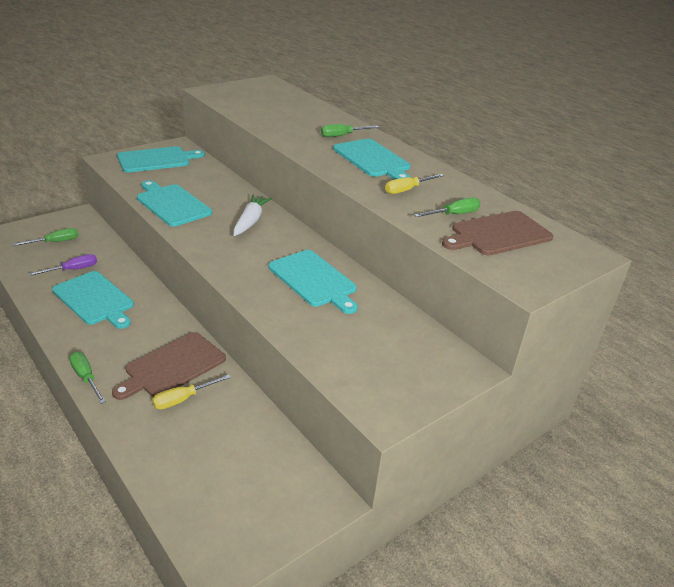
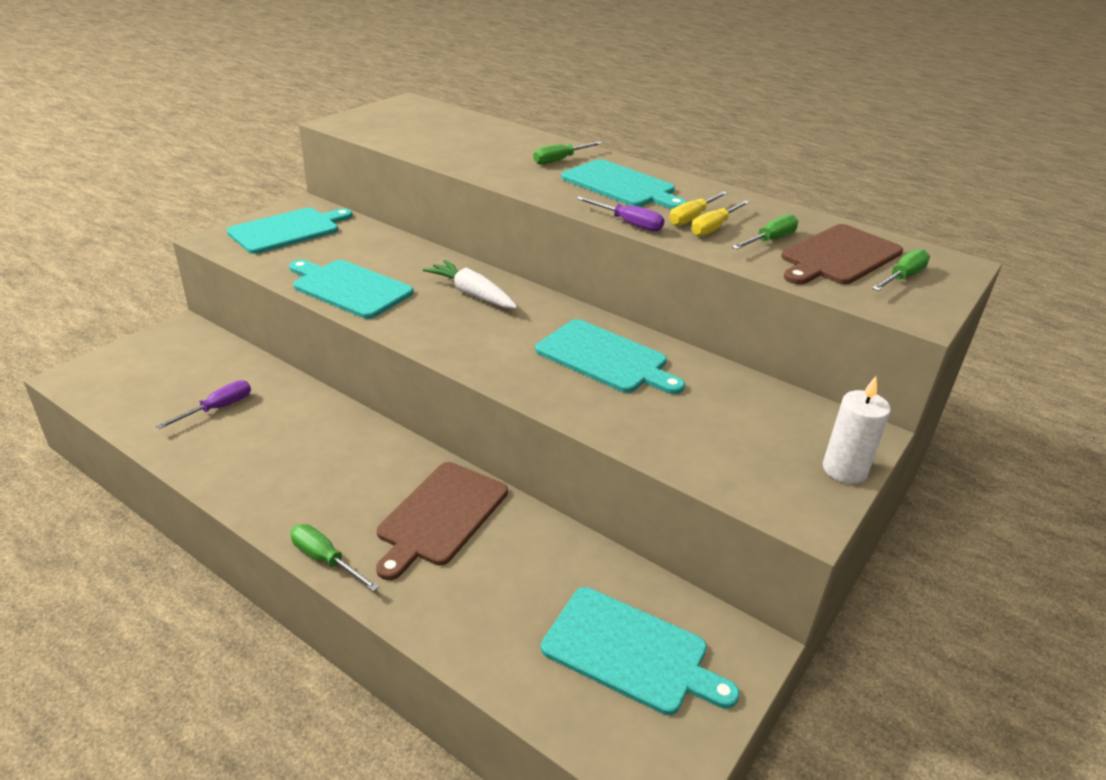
camera: 15 degrees left, 0 degrees up
(55, 242) = (168, 373): green screwdriver -> green screwdriver (902, 277)
(95, 299) = (275, 444): turquoise cutting board -> turquoise cutting board (631, 651)
(183, 399) = (481, 558): yellow screwdriver -> yellow screwdriver (714, 228)
(250, 221) = (472, 294): white carrot -> white carrot turned 45 degrees counterclockwise
(356, 187) = (628, 223): none -> purple screwdriver
(436, 390) = (844, 469): none -> white candle

